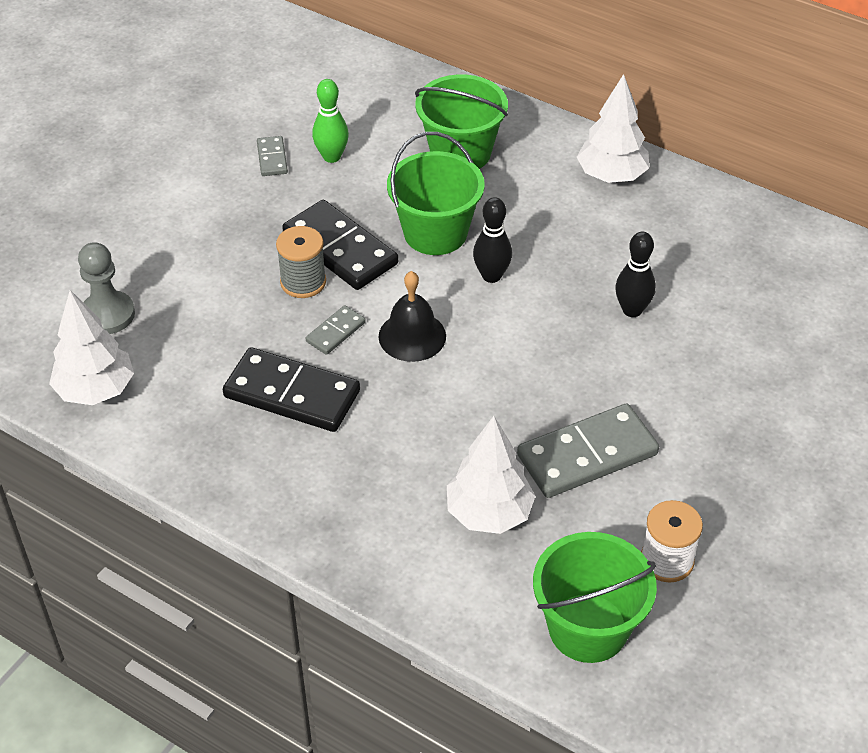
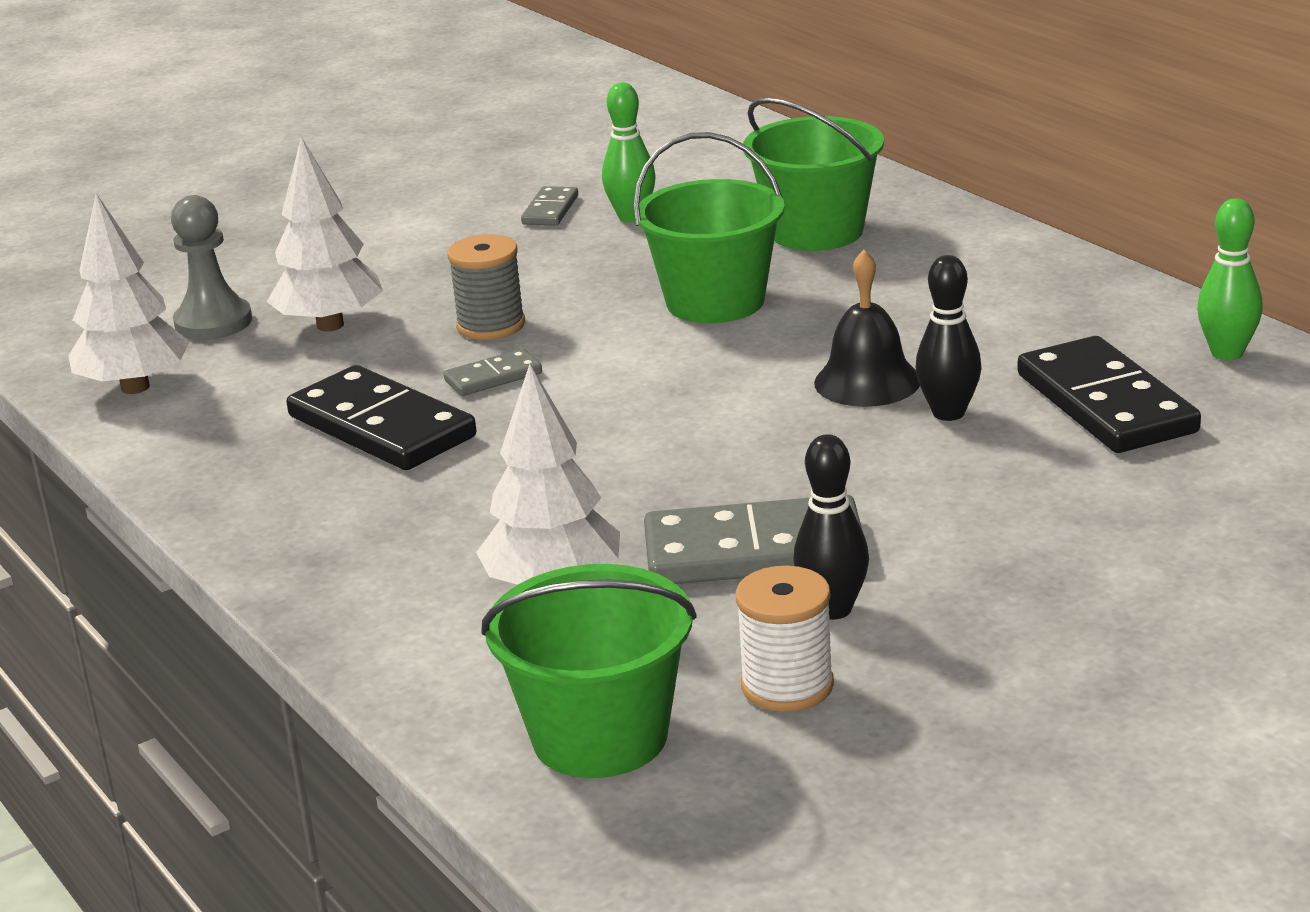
camera: 25 degrees right, 20 degrees down
(340, 249) = (568, 301): black domino -> black domino (1105, 403)
(412, 336) = (596, 395): black bell -> black bell (867, 381)
(491, 276) = (761, 352): black bowling pin -> black bowling pin (833, 609)
(611, 176) = (1025, 277): white tree -> white tree (330, 325)
(759, 226) = (1227, 353): none -> green bowling pin

